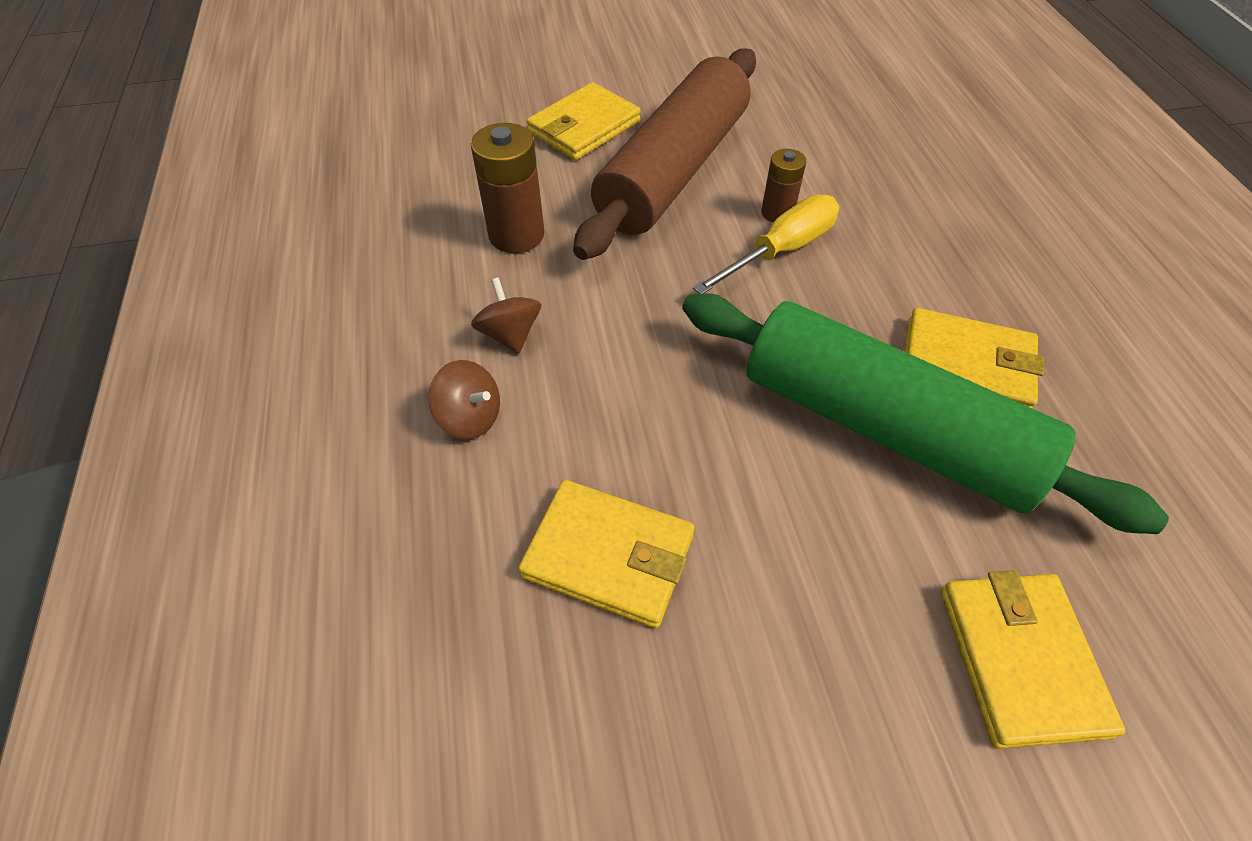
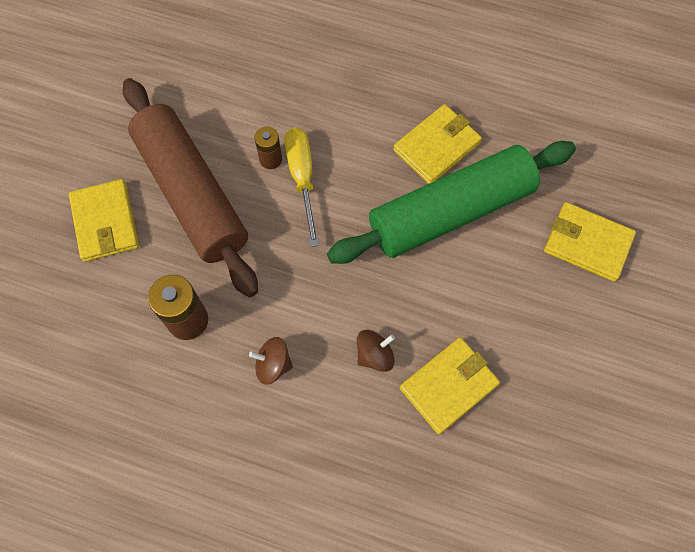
camera: 60 degrees left, 15 degrees up
(470, 417) = (323, 415): brown spinning top -> brown spinning top (375, 355)

